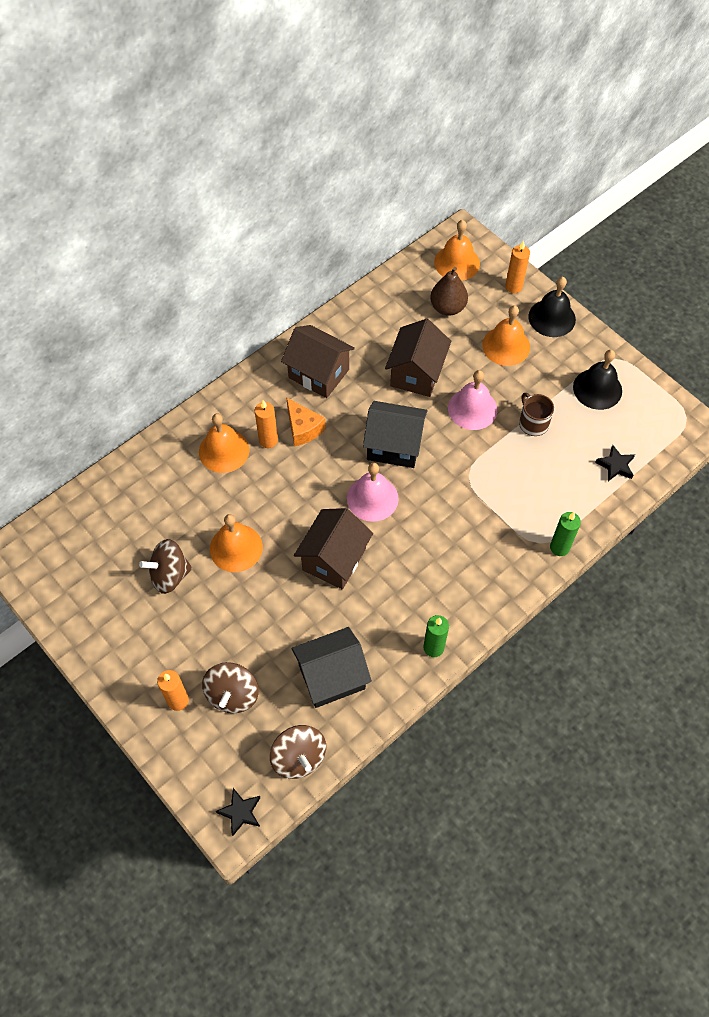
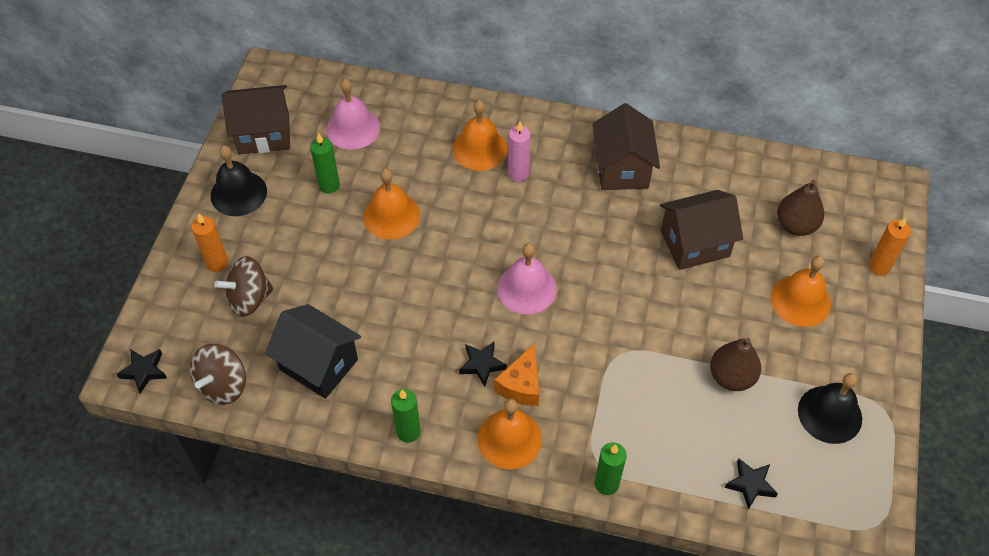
camera: 55 degrees right, 5 degrees down
(169, 575) = (329, 185): brown spinning top -> green candle
(268, 440) = (518, 174): orange candle -> pink candle
(303, 428) = (553, 192): orange cheese -> orange cheese (521, 385)
(334, 559) = (438, 296): brown house -> brown house (263, 134)
(394, 446) = (598, 272): black house -> none
(414, 566) = (482, 365): none -> black star
(457, 263) = (856, 202): orange bell -> orange bell (509, 439)
(472, 408) = (699, 313): pink bell -> pink bell (353, 128)
(533, 423) = (731, 377): brown mug -> brown pear
(552, 318) = (876, 322): black bell -> black bell (238, 193)

